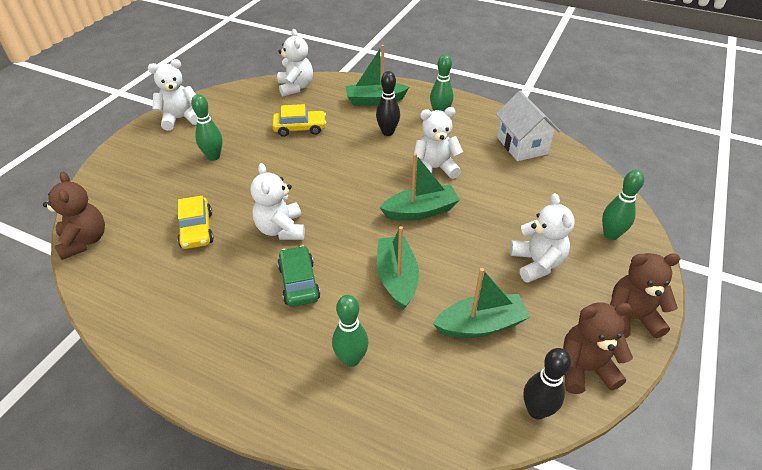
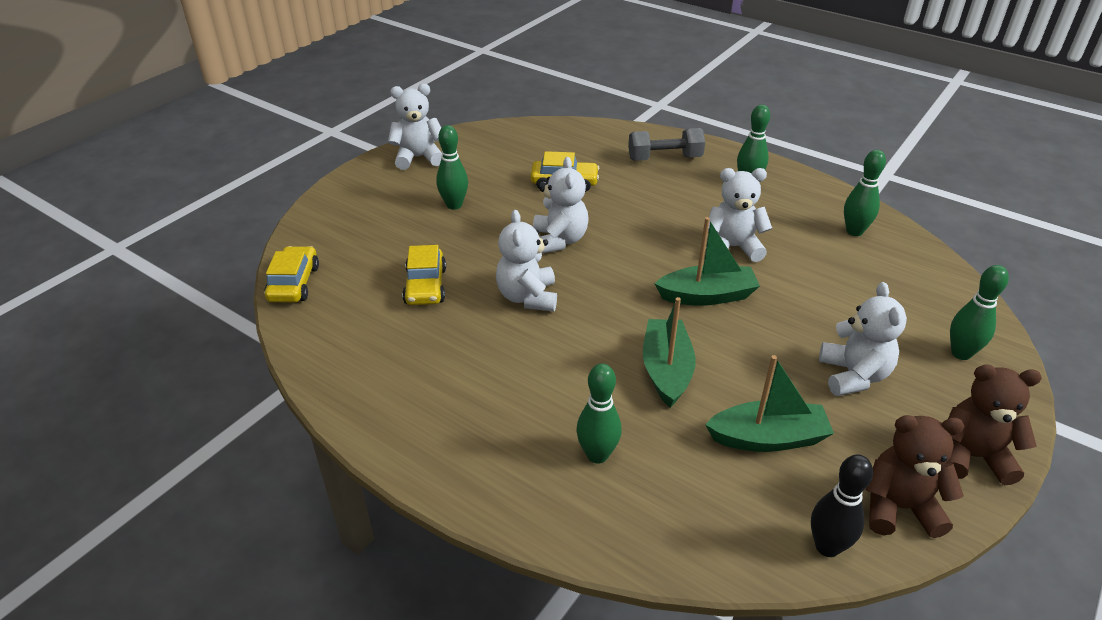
camera: 10 degrees right, 5 degrees down
(84, 241) = (294, 283): brown teddy bear -> yellow car
(296, 87) = (564, 133): white teddy bear -> white teddy bear (559, 240)
(299, 282) = (543, 360): green car -> none
(375, 100) = (664, 158): green boat -> grey dumbbell
(387, 132) = (676, 198): black bowling pin -> none
(522, 145) = (854, 231): white house -> green bowling pin

